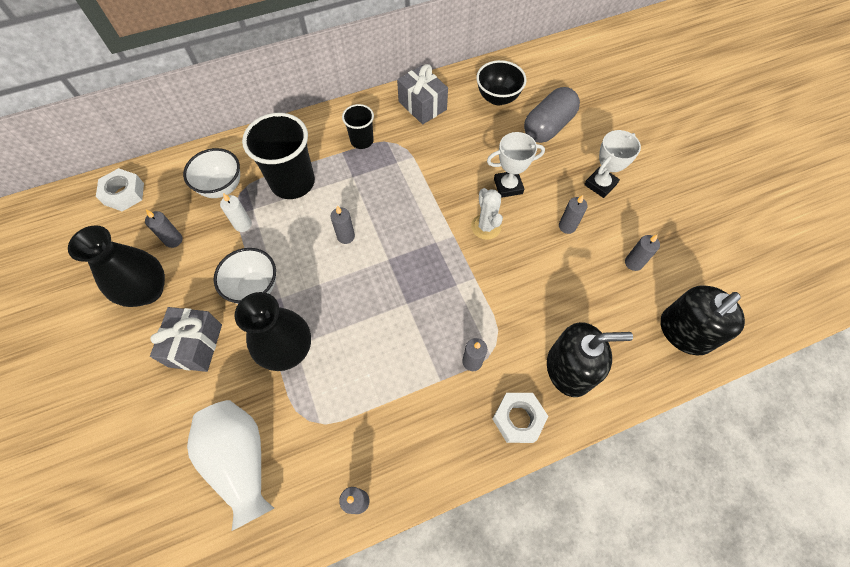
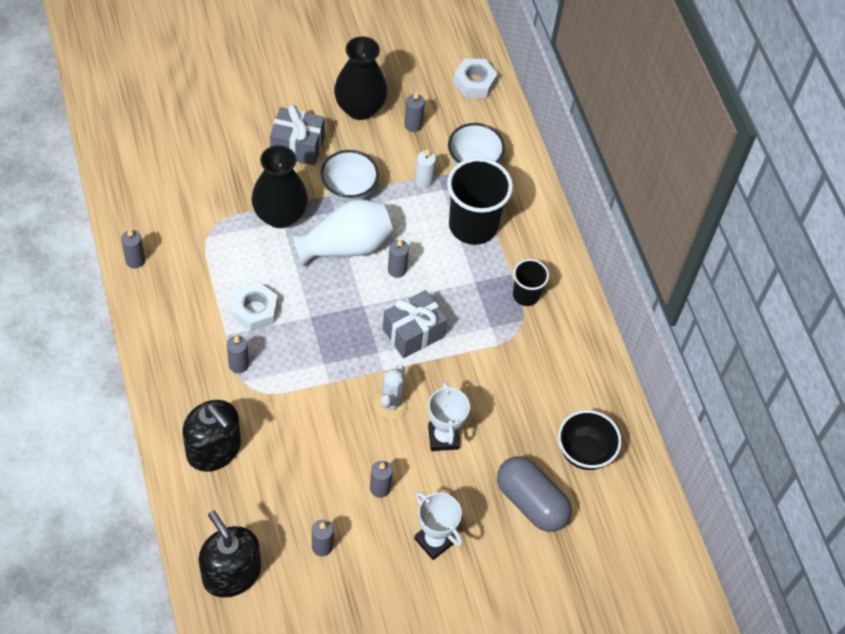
camera: 90 degrees right, 5 degrees down
(240, 460) = (187, 180): white vase -> white vase (345, 245)
(422, 105) = (577, 364): grey gift -> grey gift (413, 333)
(486, 227) = (390, 404): white cactus -> white cactus turned 60 degrees counterclockwise
(518, 419) = (175, 394): white nut -> white nut (255, 311)
(569, 369) = (214, 449): black soap dispenser -> black soap dispenser turned 45 degrees counterclockwise

